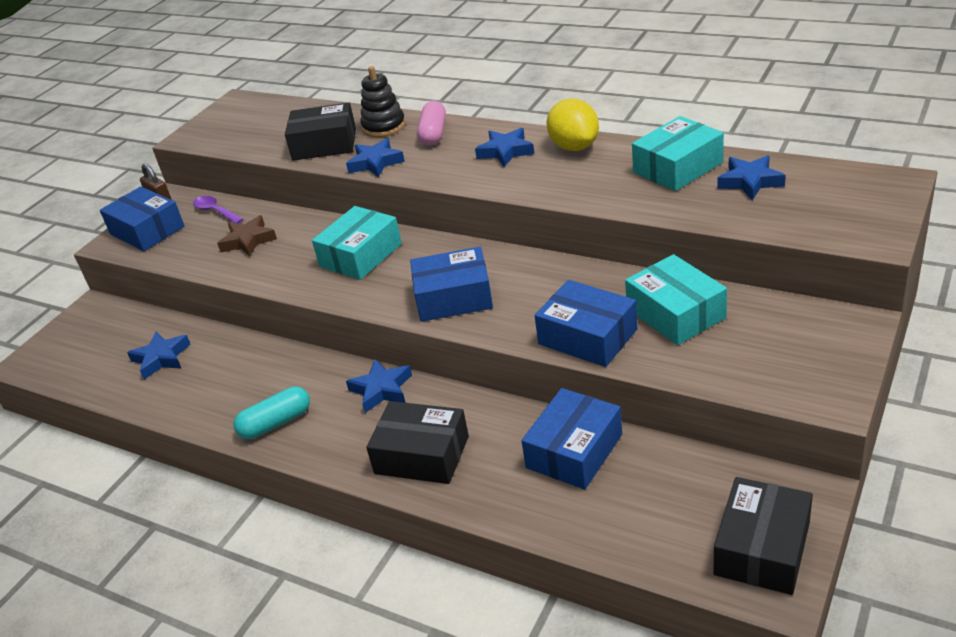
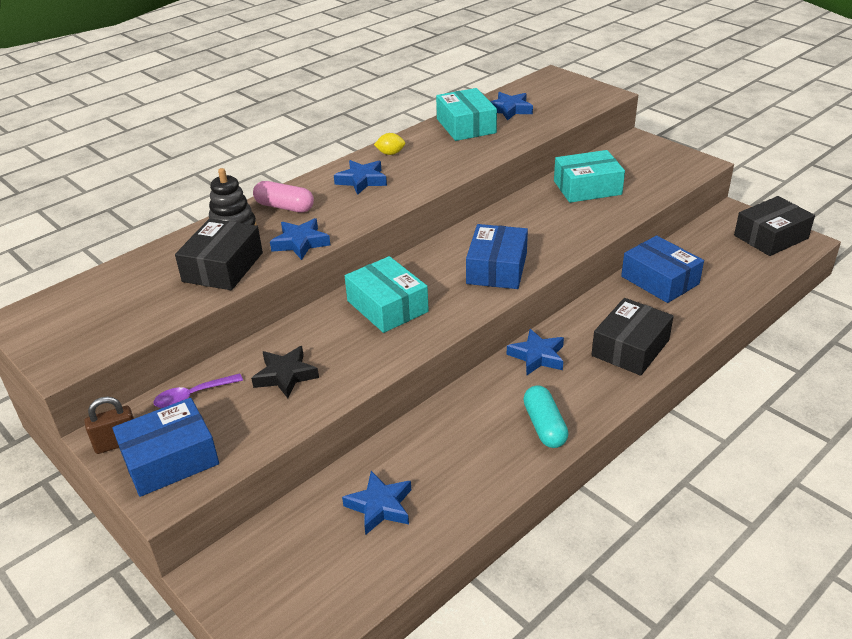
camera: 75 degrees left, 0 degrees up
(248, 241) = (285, 375): brown star -> black star
(574, 147) = (390, 153): yellow lemon -> yellow lemon, size x0.51
(587, 337) = (590, 223): blue box -> none
(762, 548) = (771, 237): black box -> black box turned 75 degrees counterclockwise

